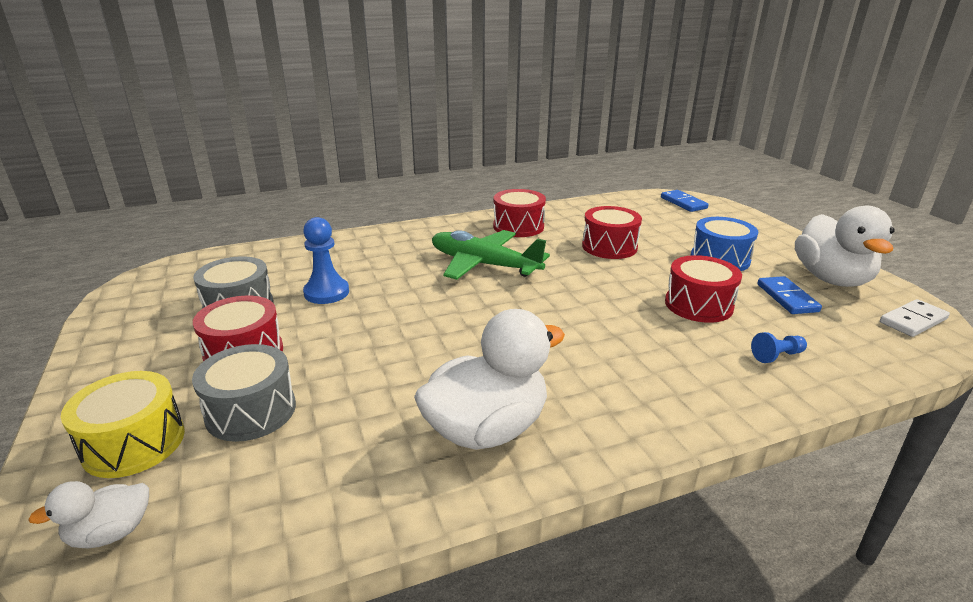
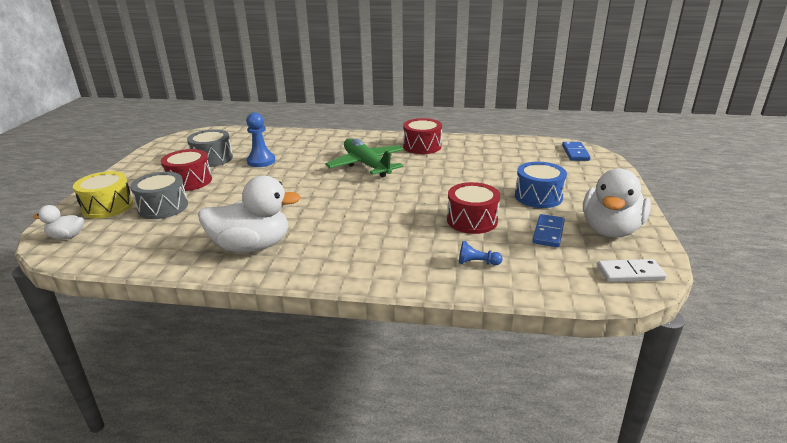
camera: 30 degrees right, 0 degrees up
(609, 247) = (466, 171): red drum -> none

